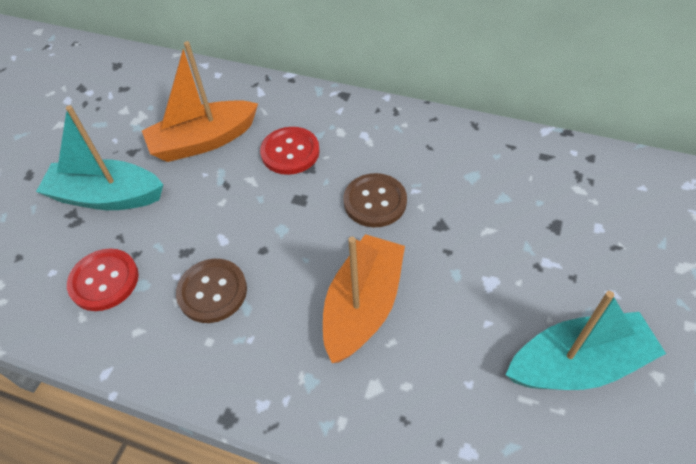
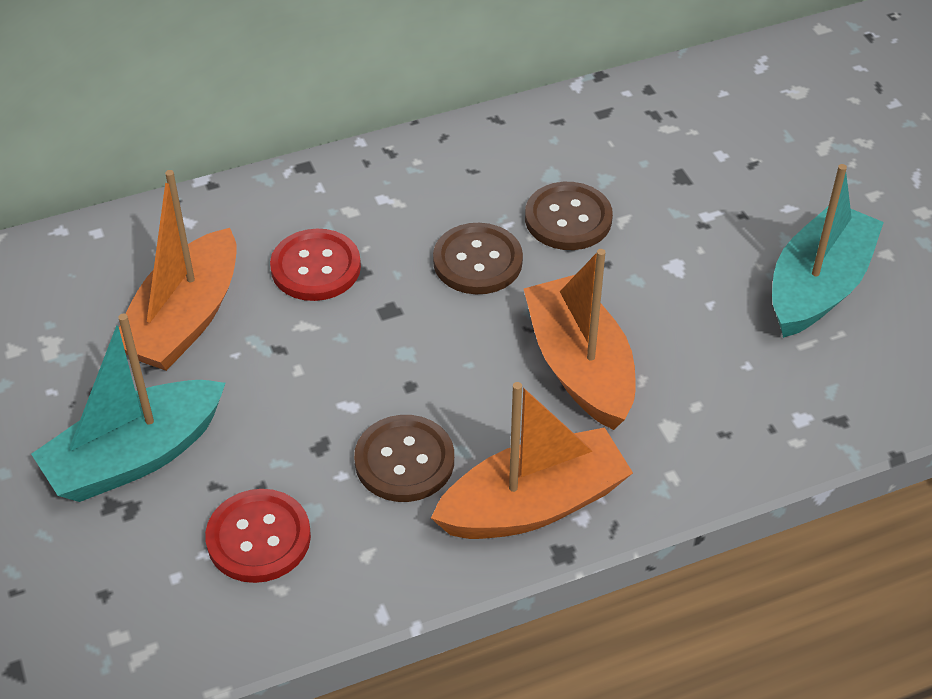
camera: 45 degrees left, 5 degrees down
(245, 373) = (533, 505): none -> orange boat
(454, 209) = (568, 219): none -> brown button

